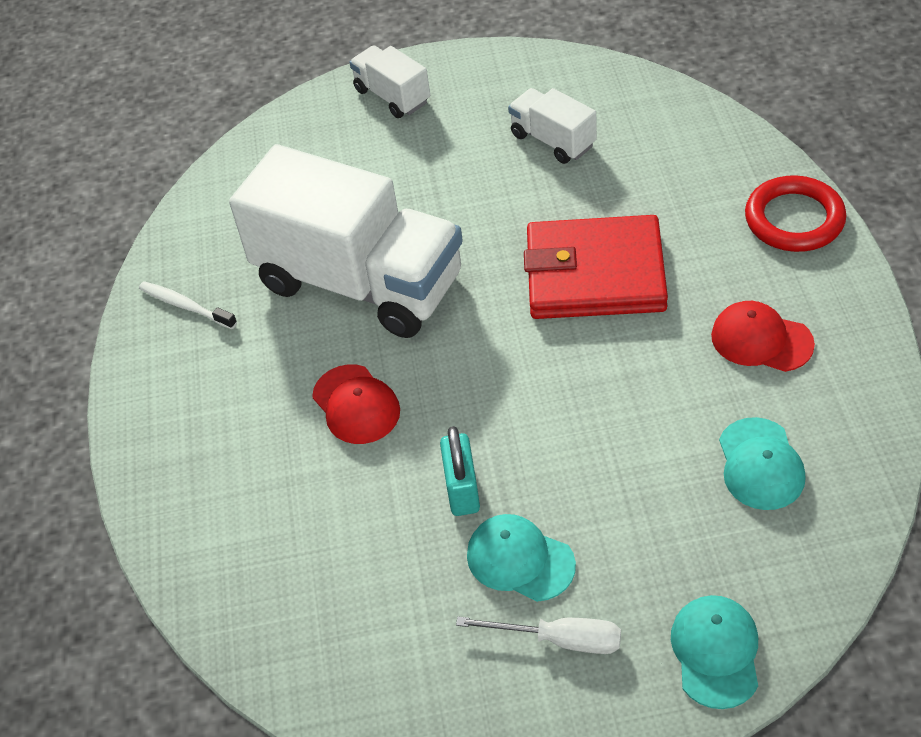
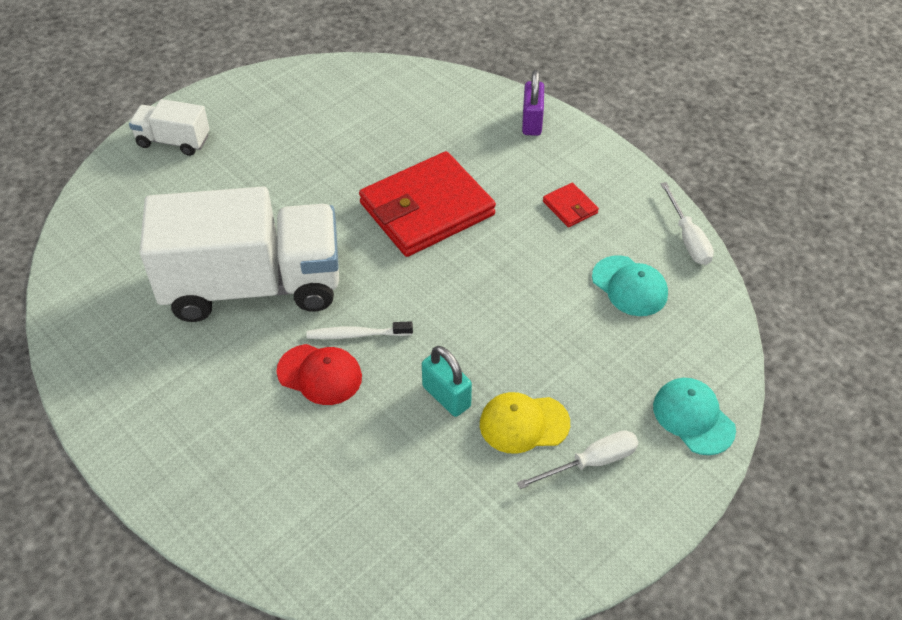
camera: 40 degrees left, 0 degrees up
(186, 306) = (117, 364): white toothbrush -> white toothbrush (357, 334)
(520, 560) = (524, 424): turquoise cap -> yellow cap
(553, 140) = (325, 129): white truck -> none
(761, 340) = (570, 207): red cap -> red wallet
(794, 219) = (532, 122): red ring -> purple padlock
(880, 439) = (688, 238): none -> white screwdriver

